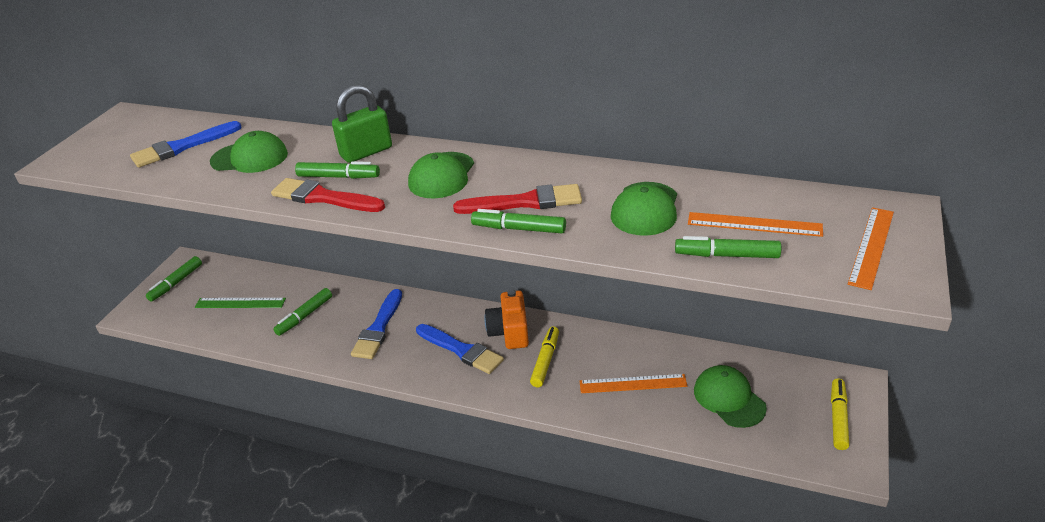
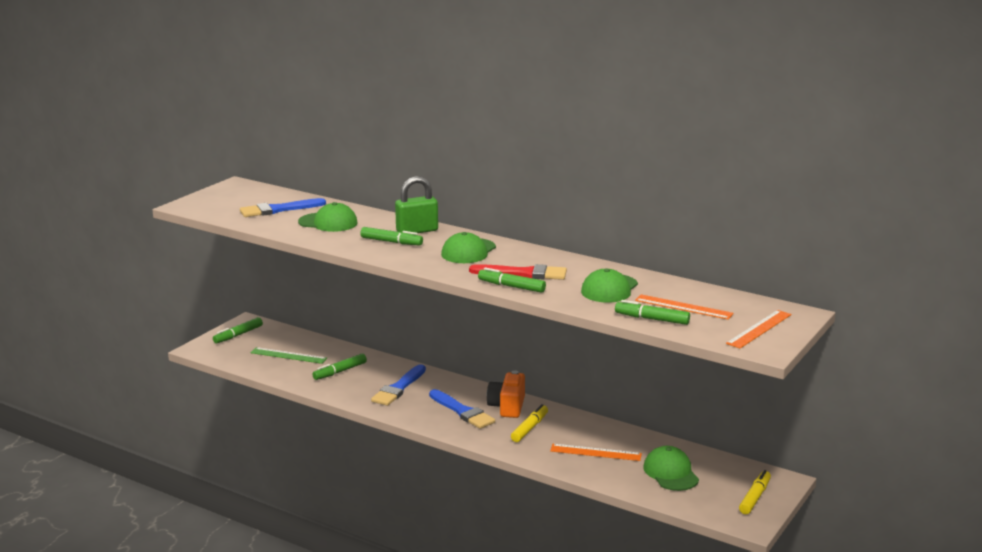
camera: 10 degrees right, 15 degrees down
(324, 198) = (377, 252): red brush -> none

